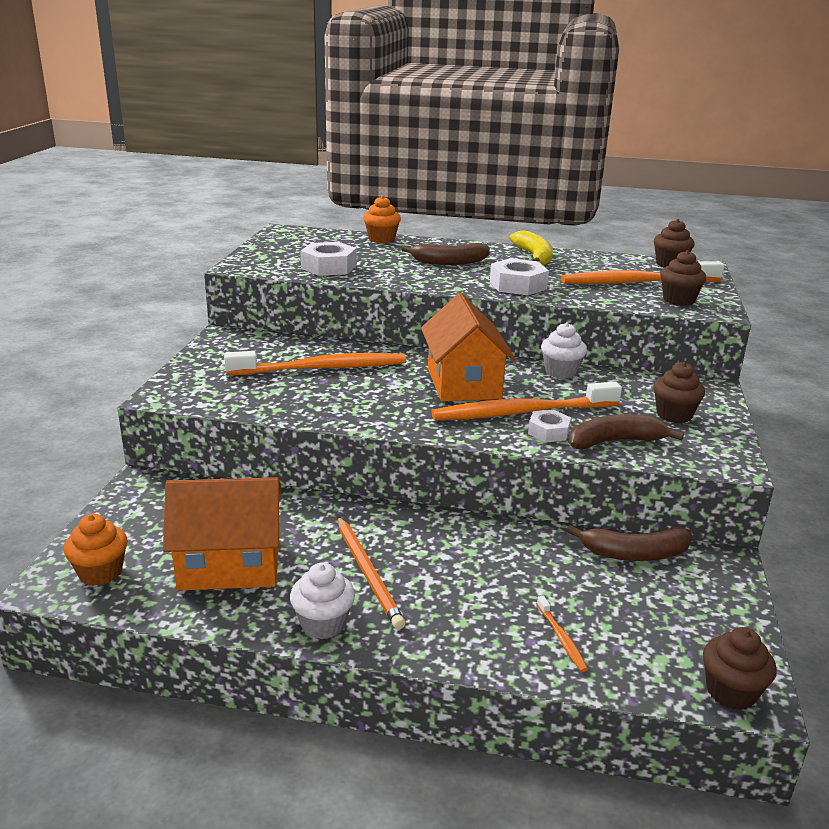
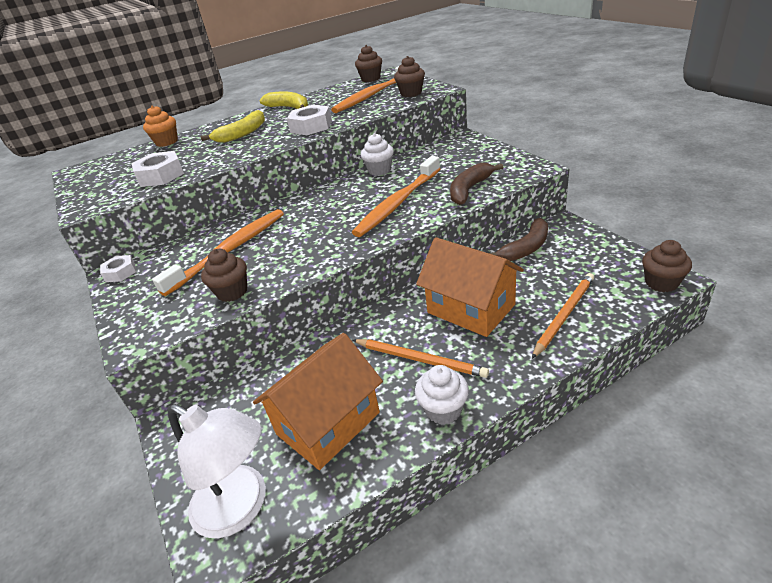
camera: 35 degrees left, 10 degrees up
(100, 572) = (241, 508): orange cupcake -> white lamp
(449, 262) = (242, 134): brown banana -> yellow banana
(463, 383) = (337, 207): orange house -> orange house (471, 309)
(548, 432) = (430, 205): white nut -> white nut (120, 273)
(561, 638) = (564, 315): orange toothbrush -> orange pencil
(674, 415) = (471, 160): brown cupcake -> brown cupcake (232, 292)

